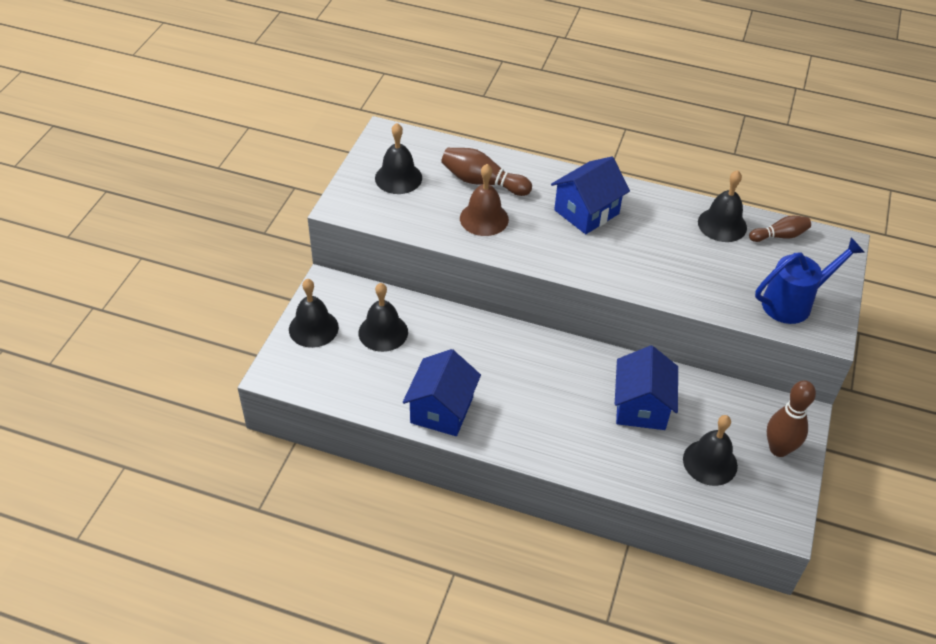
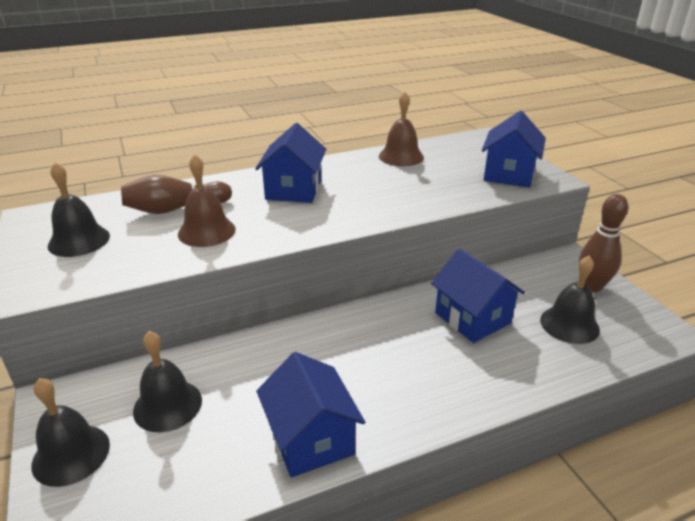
camera: 40 degrees left, 15 degrees down
(722, 224) = (401, 156): black bell -> brown bell
(779, 236) = (444, 147): brown bowling pin -> none
(793, 303) = (509, 174): blue watering can -> blue house

